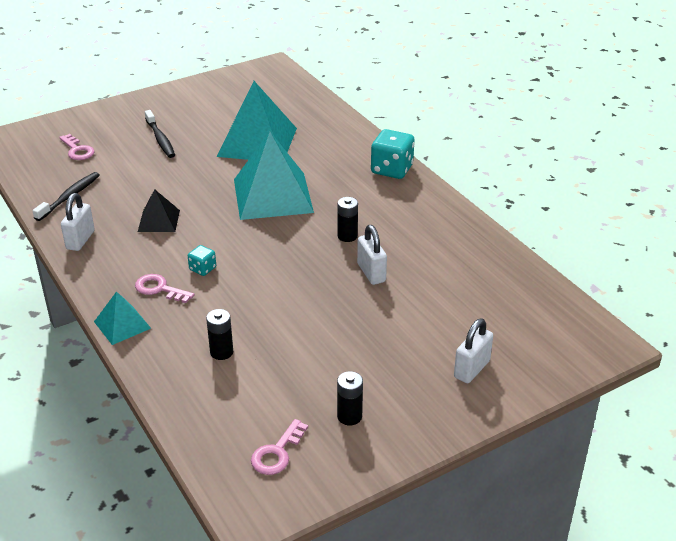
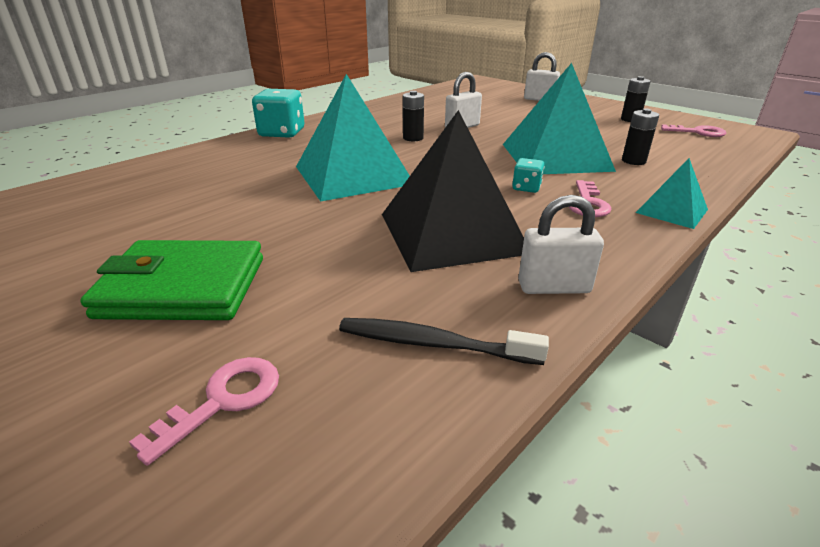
camera: 105 degrees left, 5 degrees down
(159, 221) = (451, 232): black pyramid -> black pyramid, size x2.01
(160, 139) = (183, 287): black toothbrush -> green wallet
(257, 142) = (210, 201): turquoise pyramid -> turquoise pyramid (555, 157)

